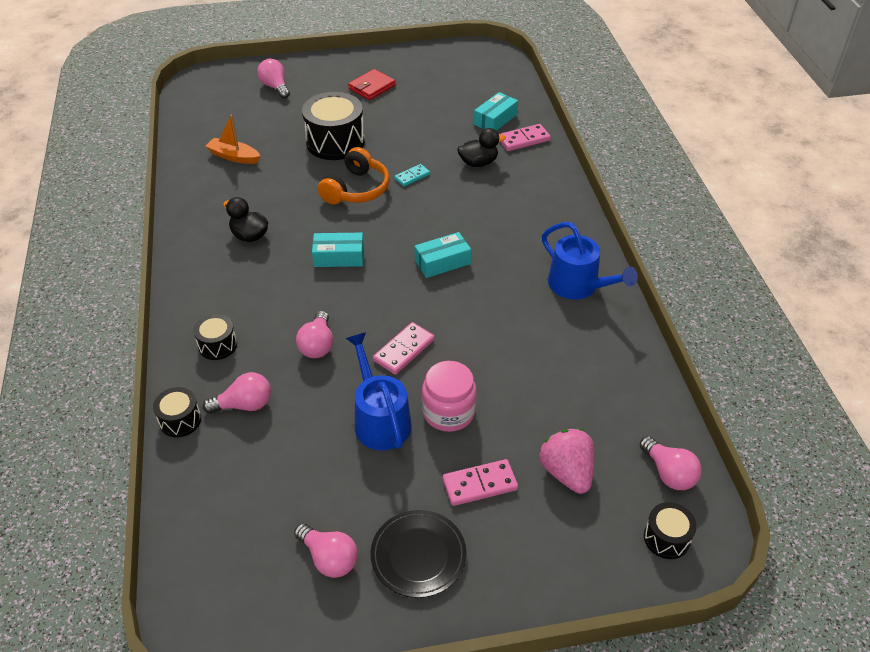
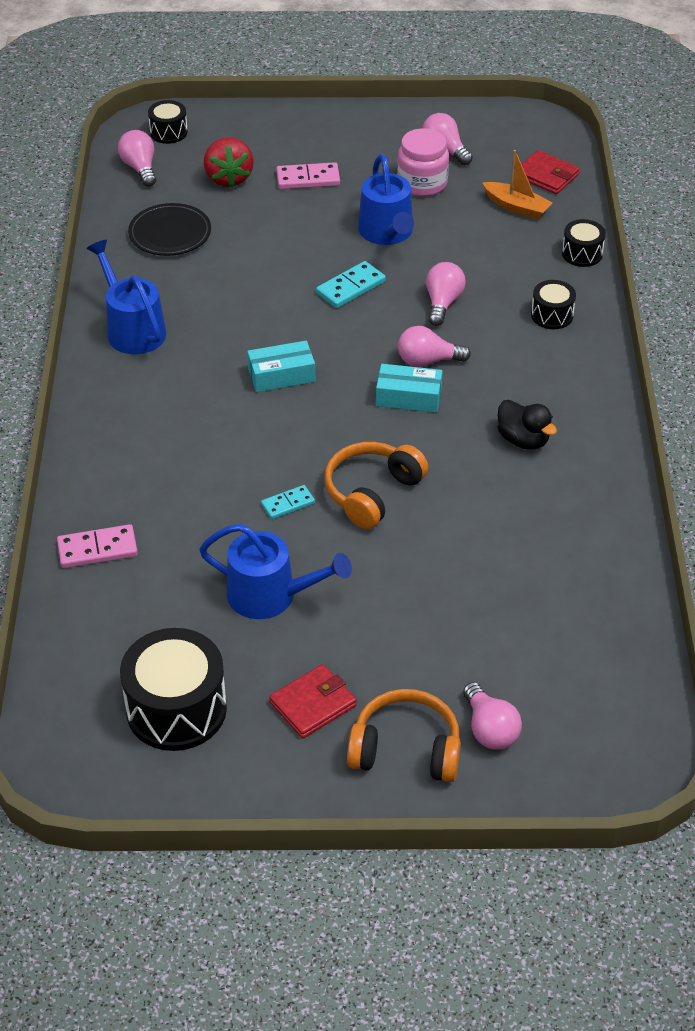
camera: 170 degrees left, 0 degrees up
(206, 531) = (546, 175): none -> red wallet
(234, 157) = (554, 575): orange boat -> orange boat (516, 207)
(244, 405) = (519, 259): pink light bulb -> pink light bulb (427, 361)
(319, 76) = (406, 749): none -> orange headphones
(335, 142) = (393, 584): black drum -> black drum (176, 709)
(404, 350) = (350, 287): pink domino -> turquoise domino
(409, 129) = (270, 595): none -> blue watering can
(418, 556) = (372, 144): black plate -> black plate (170, 234)
(448, 412) = (319, 231): pink jar -> pink jar (422, 183)
(478, 163) = (183, 515): black duck -> none
(495, 119) = (124, 596): turquoise box -> none
(566, 472) = (228, 178): pink strawberry -> red strawberry

